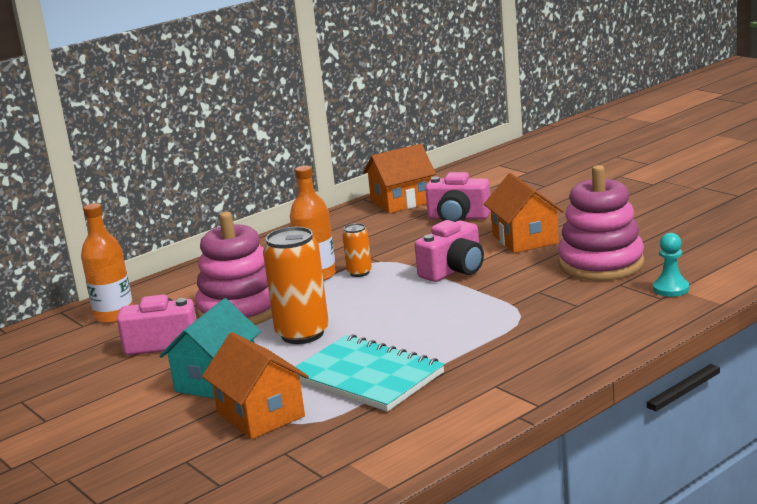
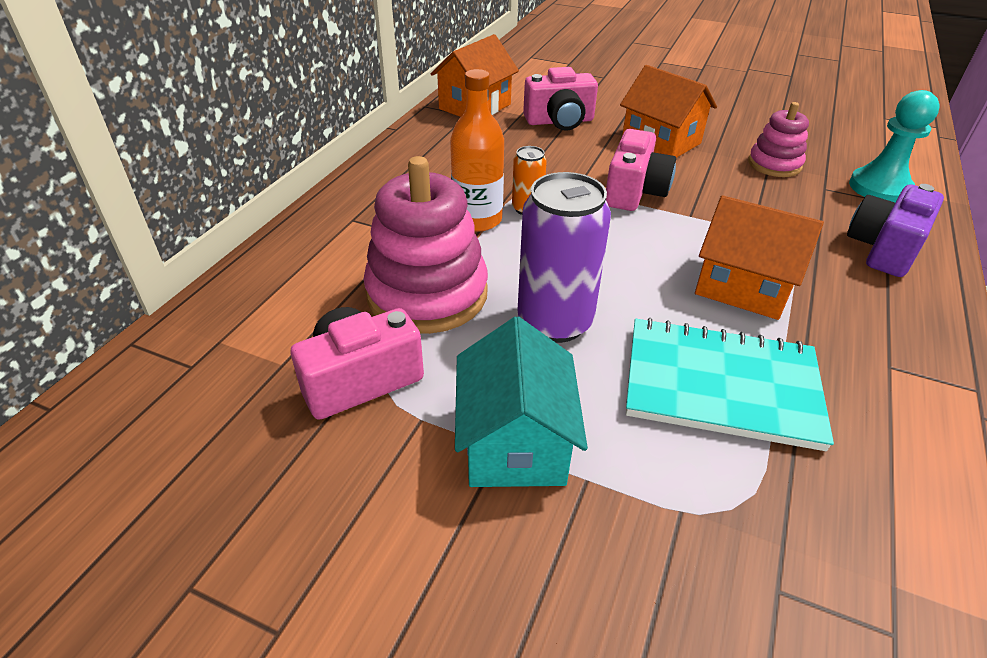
camera: 30 degrees left, 20 degrees up
(114, 316) = (234, 337): orange bottle -> none
(260, 415) = (654, 506): orange house -> orange house (743, 287)
(302, 334) = (555, 322): orange can -> purple can
(601, 264) = (774, 164): pink stacking toy -> pink stacking toy, size x0.57
(602, 326) = (883, 249): none -> purple camera
(671, 289) = (879, 188): turquoise pawn -> turquoise pawn, size x1.52

